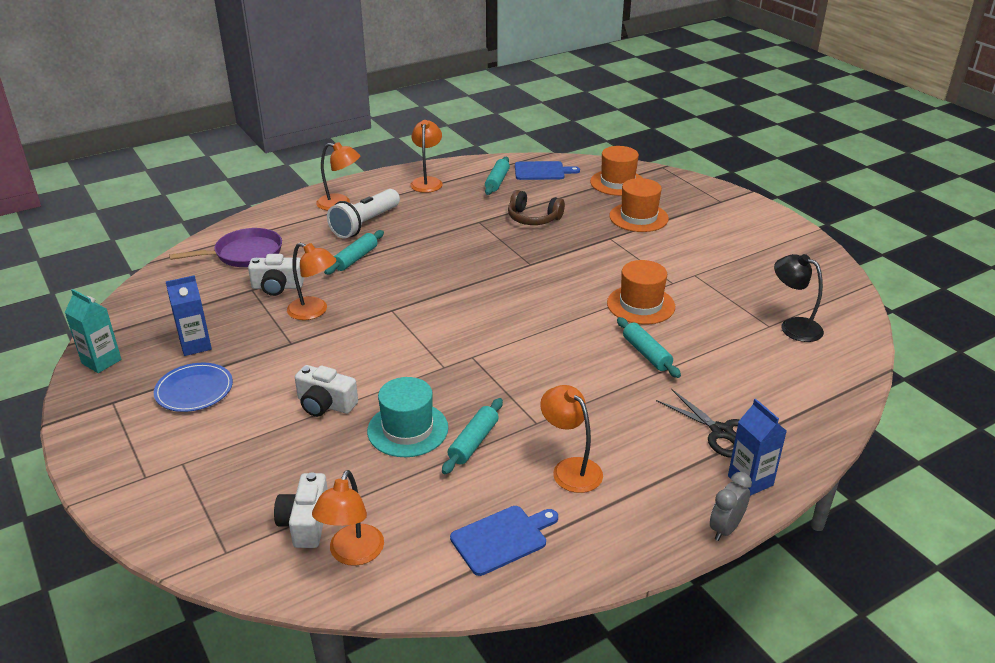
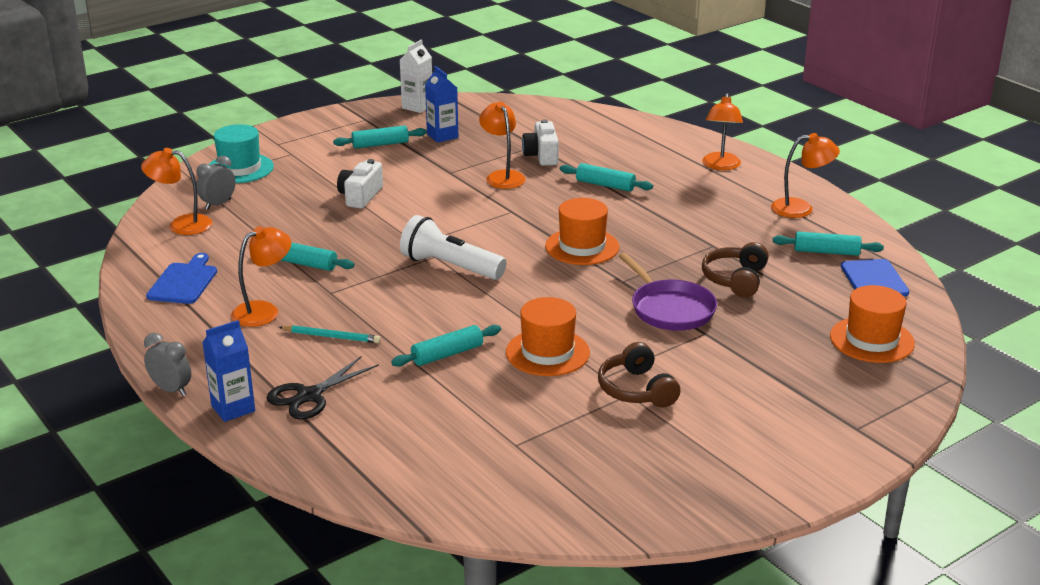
camera: 85 degrees right, 5 degrees down
(101, 361) = (417, 107): turquoise carton -> white carton
(194, 390) = (380, 144): blue plate -> turquoise rolling pin
(245, 254) = (598, 134): purple pan -> purple pan (670, 309)
(305, 523) = (218, 204): white camera -> grey clock
(314, 311) = (502, 176): orange lamp -> orange lamp turned 135 degrees clockwise
(365, 224) = (680, 183): white flashlight -> white flashlight (450, 267)
(407, 429) = (324, 233): turquoise hat -> turquoise hat (240, 168)
(502, 539) = (184, 282): blue cutting board -> blue cutting board turned 135 degrees counterclockwise
(620, 420) = (331, 337): none -> turquoise pencil
(638, 217) = (771, 355): orange hat -> orange hat (582, 247)
(688, 271) = (636, 390): none -> brown headphones
(793, 326) = (517, 464): black lamp -> none

